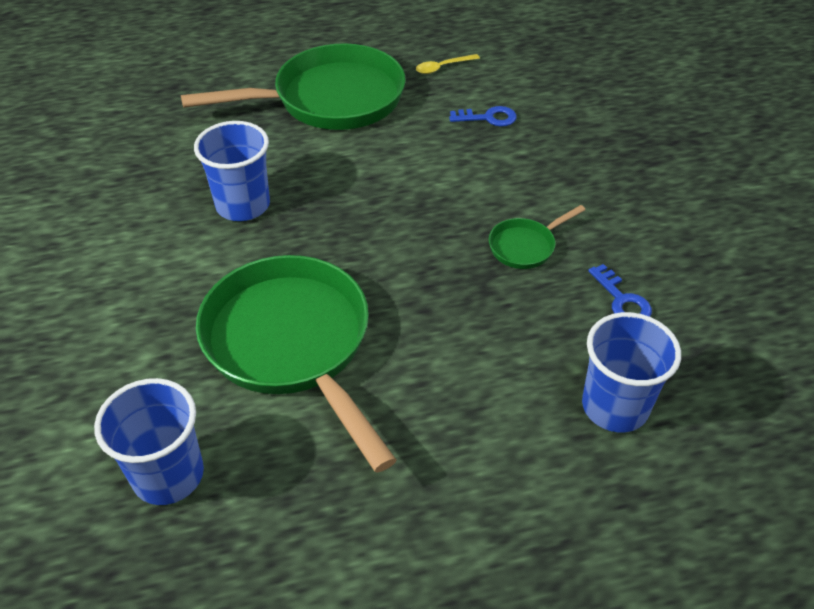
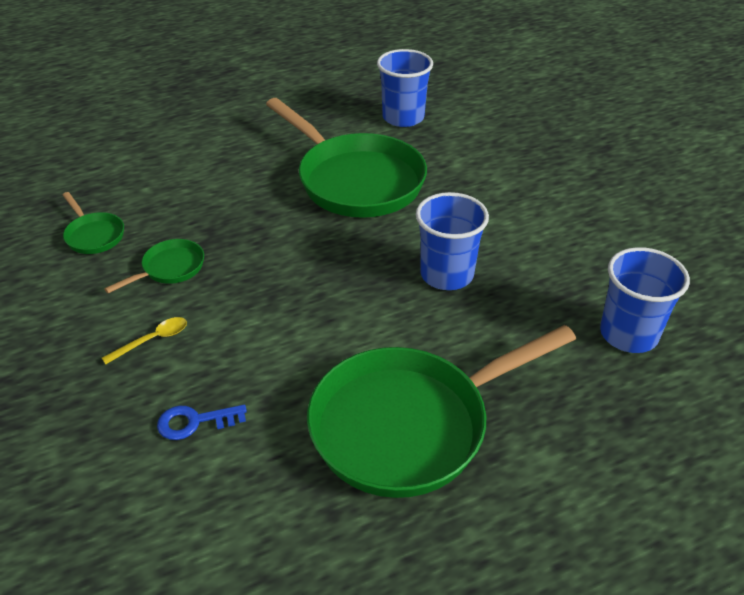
camera: 170 degrees right, 5 degrees down
(443, 67) = (260, 516): yellow spoon -> yellow spoon (152, 340)
(615, 406) = (123, 172): blue cup -> blue cup (628, 334)
(622, 300) = (94, 235): blue key -> green pan

